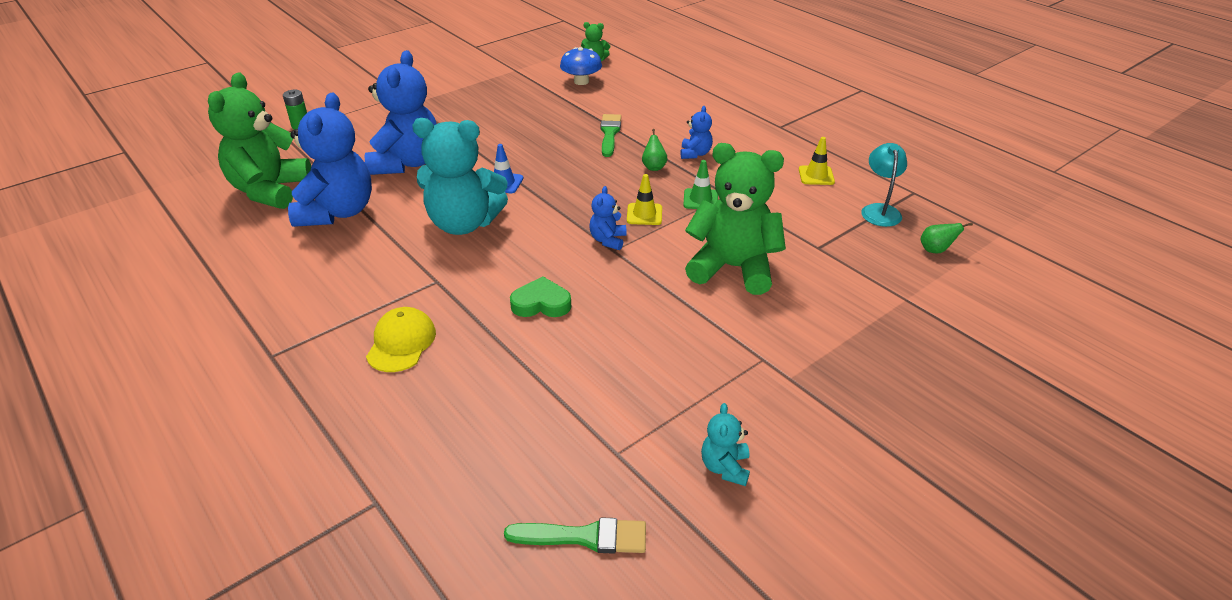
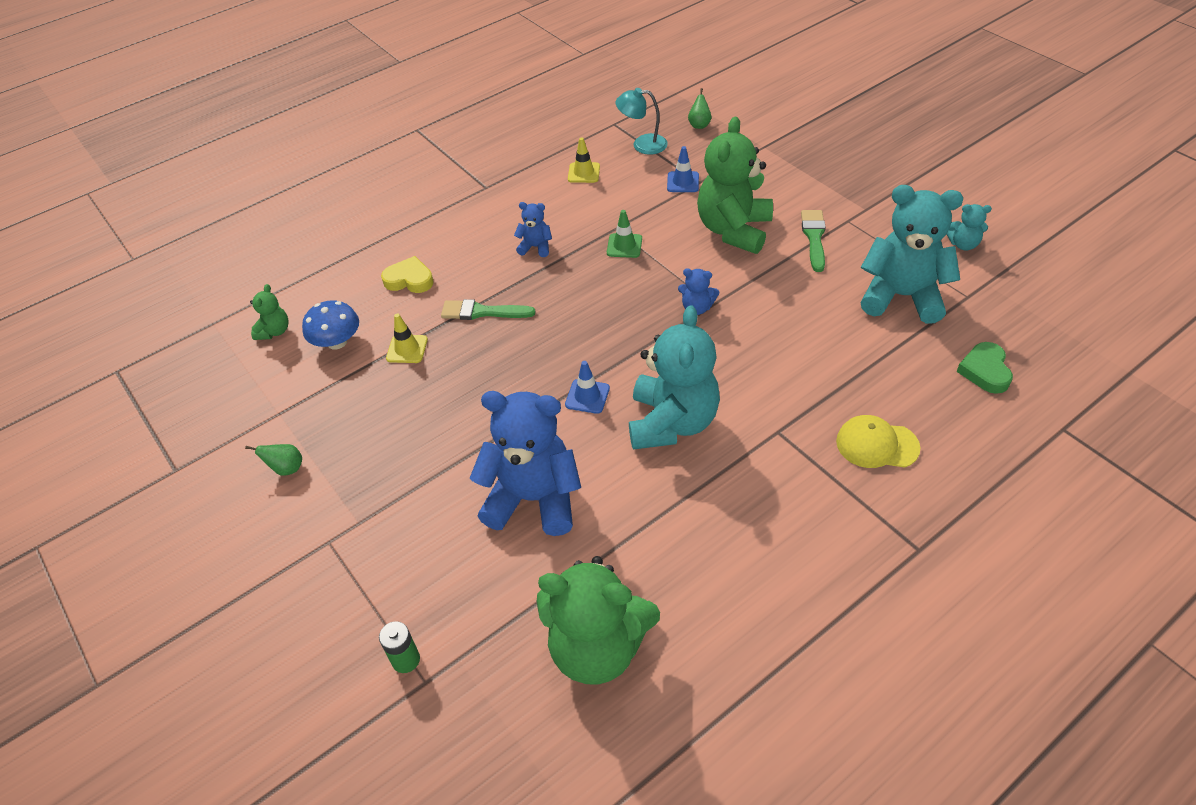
camera: 85 degrees left, 10 degrees up
(337, 212) = (651, 551): blue teddy bear -> none
(541, 303) = (801, 349): green heart -> green heart (985, 371)
(585, 537) = (1048, 310): green brush -> green brush (814, 237)
(619, 390) = (901, 296): none -> turquoise teddy bear
(644, 214) = (651, 283): yellow traffic cone -> yellow traffic cone (407, 349)
(650, 102) = (409, 280): none -> yellow heart
(654, 167) = (560, 277): green pear -> green pear (286, 468)
(815, 236) = (683, 182): none -> blue traffic cone

